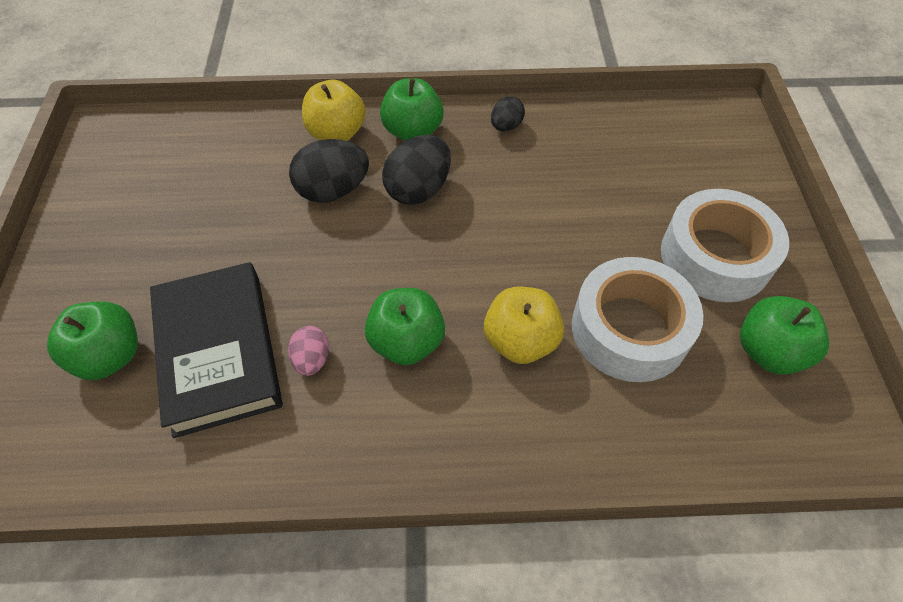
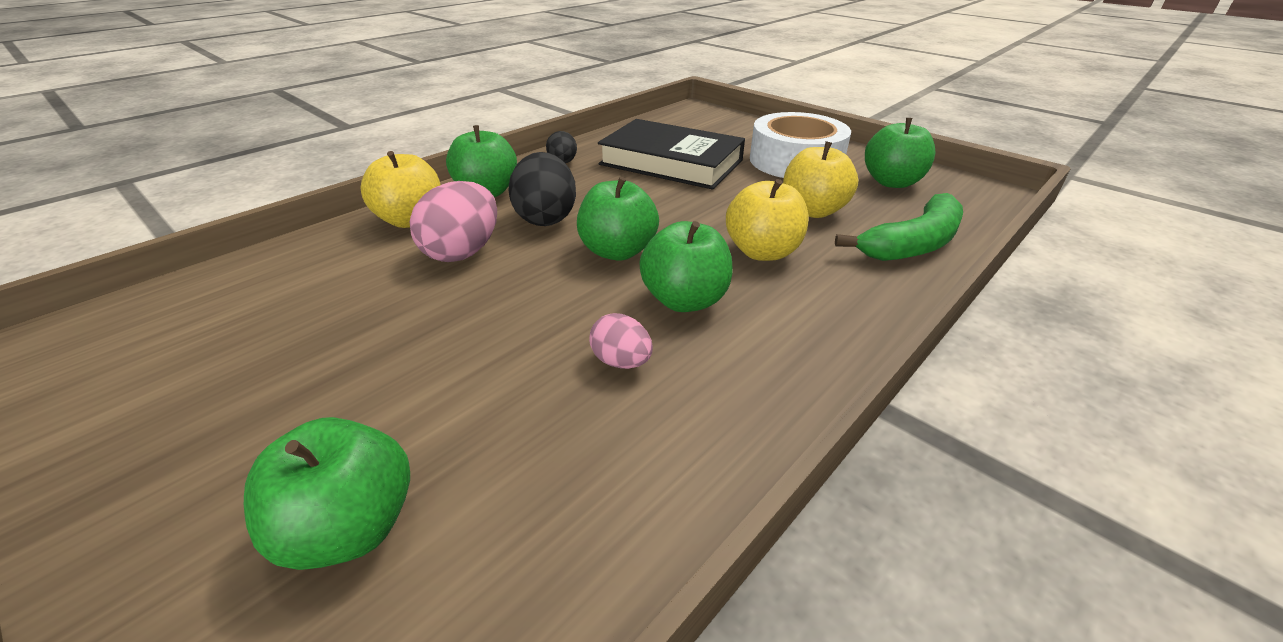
camera: 45 degrees left, 20 degrees down
(219, 352) = (509, 421): black book -> black book (671, 162)
(333, 190) = (462, 252): black egg -> pink egg
(423, 261) = (617, 251): none -> green apple
(629, 329) = (812, 211): white tape -> yellow apple
(656, 431) = (912, 244): none -> green banana

